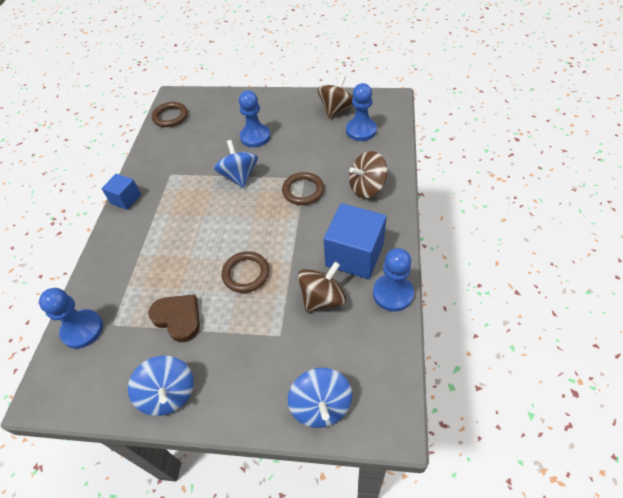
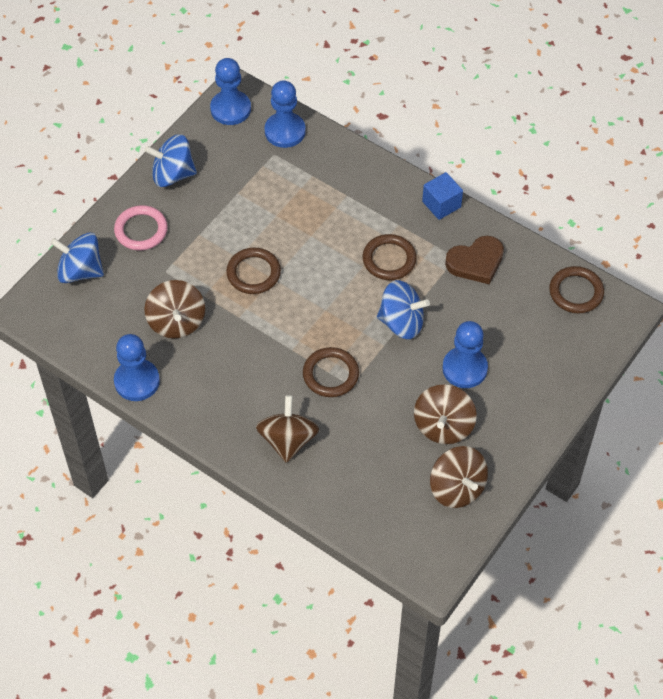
camera: 115 degrees right, 5 degrees up
(178, 318) = (243, 203): brown heart -> brown heart (476, 262)
(190, 204) = (389, 259): none -> brown ring
(247, 381) = (141, 230): none -> pink ring
(301, 129) = (443, 426): none -> brown spinning top
(354, 255) = (205, 375): blue cube -> none
(361, 130) = (392, 492): blue pawn -> blue pawn (230, 109)

